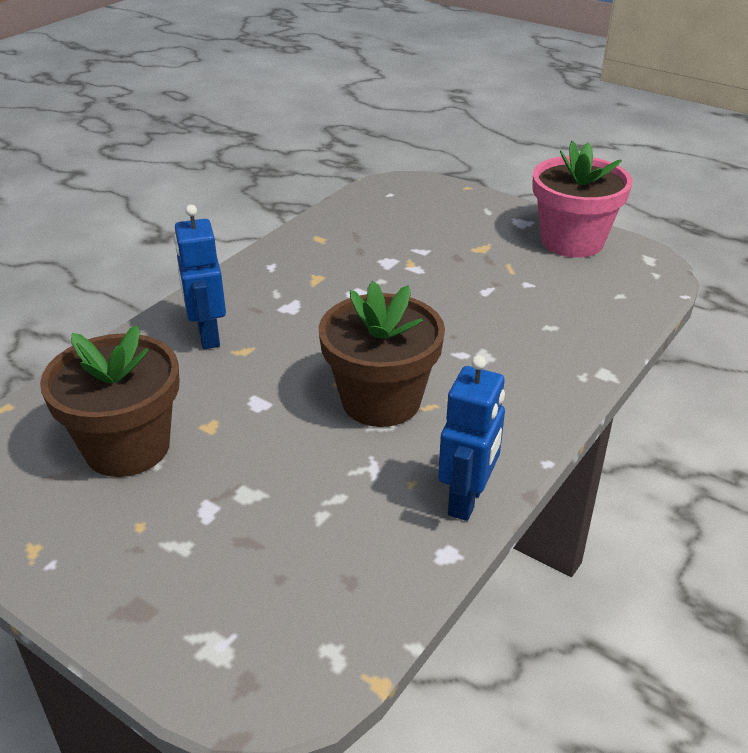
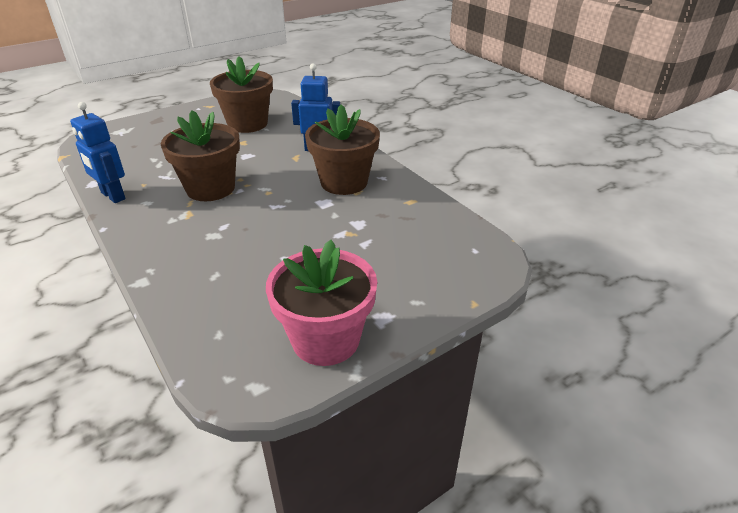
camera: 110 degrees right, 0 degrees up
(300, 290) = (344, 182): none -> brown flower pot

